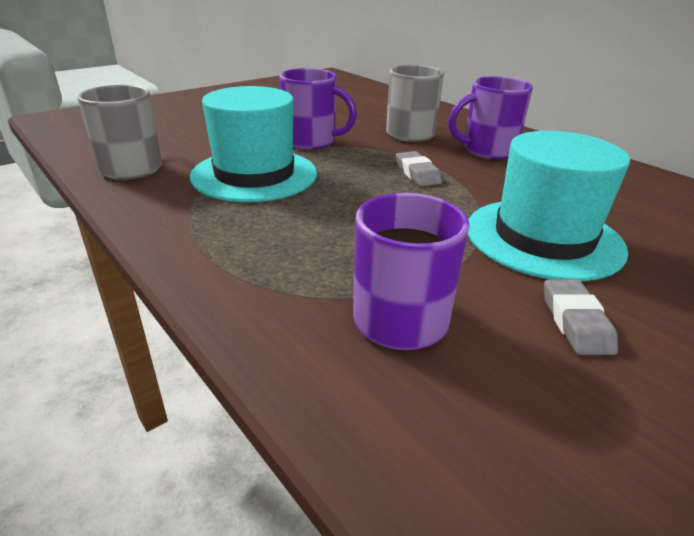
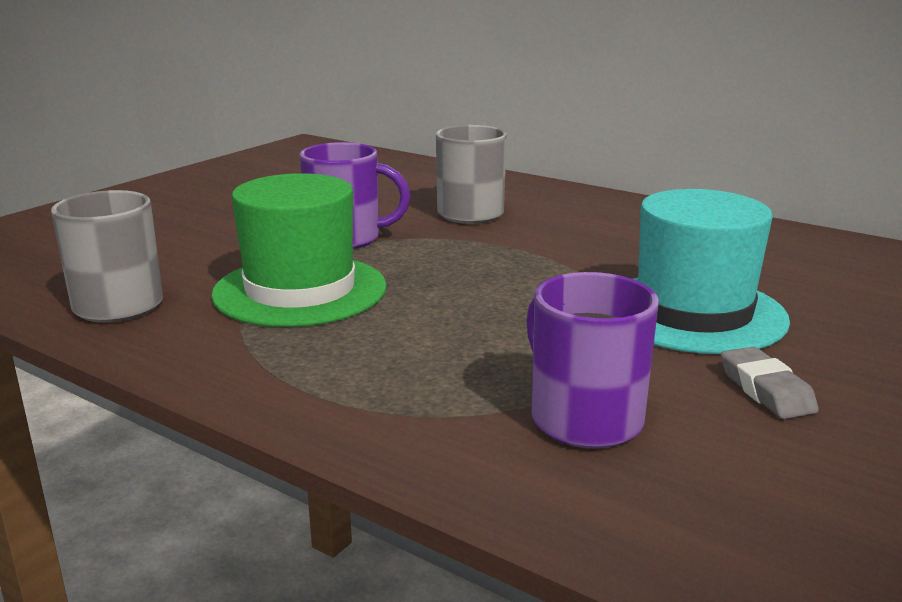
camera: 15 degrees left, 10 degrees down
(254, 174) = (300, 290): turquoise hat -> green hat
(417, 173) = (509, 261): grey eraser -> none
(487, 150) = (577, 223): purple mug -> none

